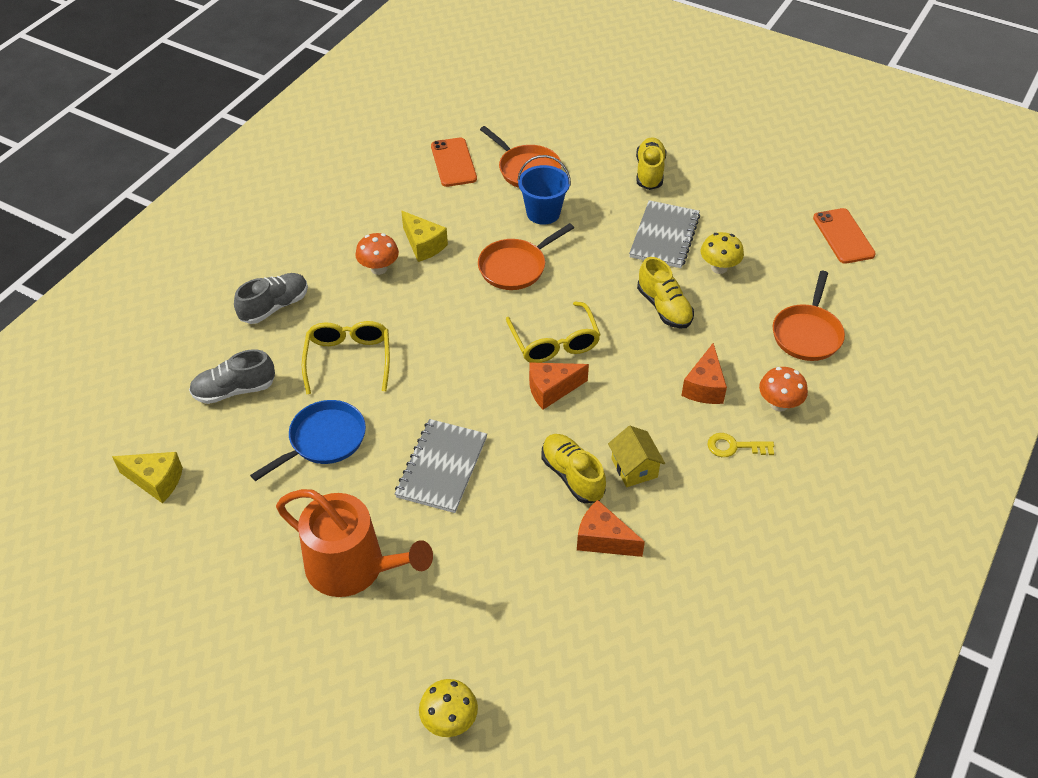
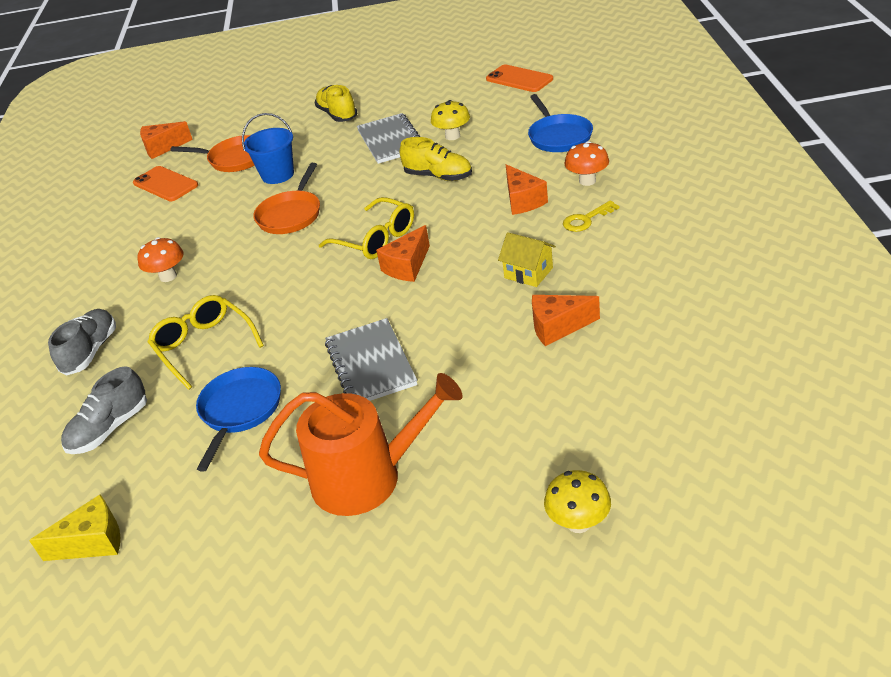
camera: 30 degrees left, 10 degrees down
(423, 245) = (194, 242): yellow cheese -> none
(484, 116) = (163, 148): none -> orange cheese
(572, 476) = (486, 305): yellow shoe -> none
(807, 333) = (558, 136): orange pan -> blue pan

